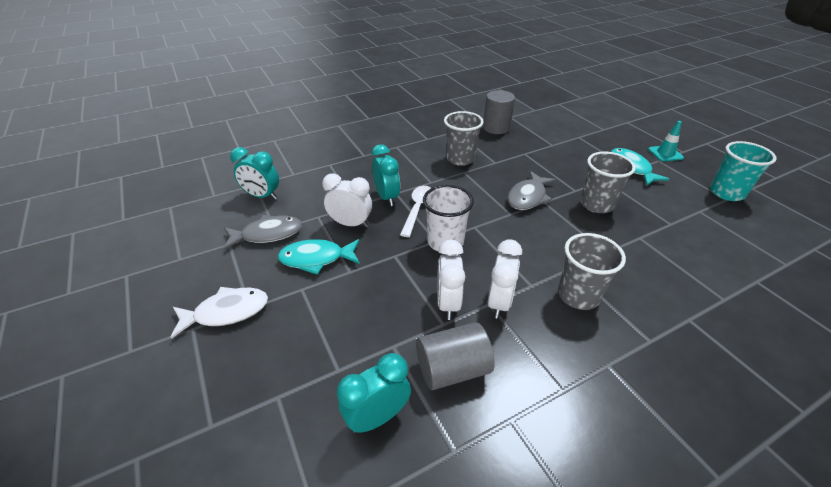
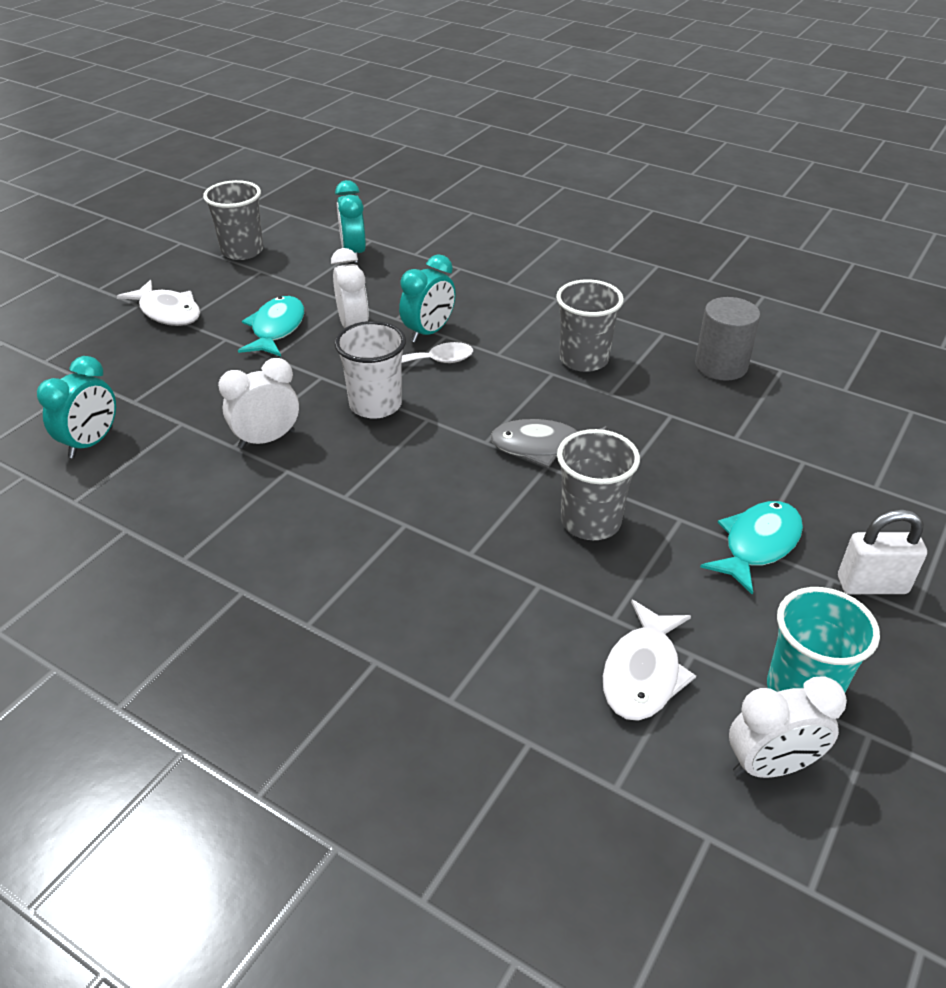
camera: 60 degrees right, 0 degrees up
(267, 234) = (292, 285): grey fish -> none
(316, 258) = (276, 329): turquoise fish -> turquoise fish turned 45 degrees clockwise
(377, 417) = (91, 443): turquoise clock -> turquoise clock turned 90 degrees clockwise
(452, 369) = (171, 471): grey cylinder -> none
(499, 302) = (293, 477): white clock -> white clock (771, 766)
(578, 295) = (352, 541): grey cup -> grey cup (242, 251)
(665, 153) = (872, 585): turquoise traffic cone -> white padlock
(711, 229) = (643, 673): none -> white fish

